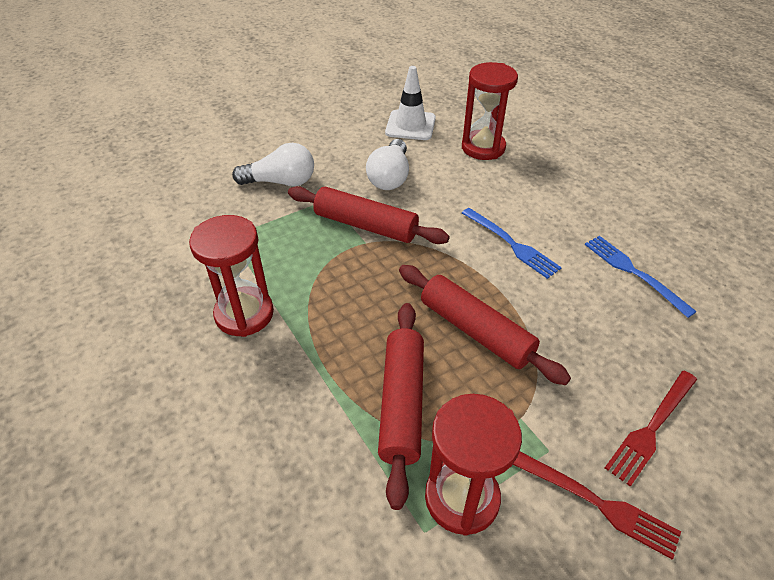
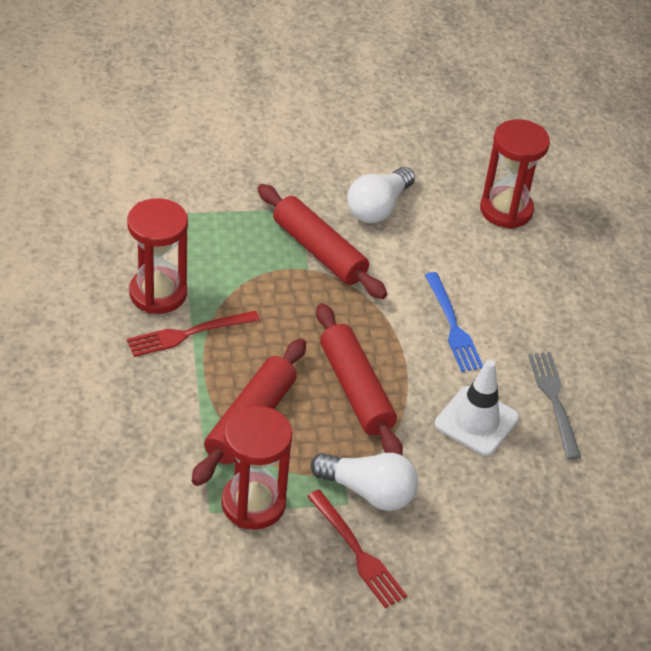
camera: 20 degrees right, 0 degrees up
(281, 182) = (261, 172): white light bulb -> white light bulb (368, 492)
(410, 125) = (443, 153): white traffic cone -> white traffic cone (476, 421)
(632, 272) = (553, 399): blue fork -> grey fork
(651, 429) = (448, 525): red fork -> red fork (187, 334)

